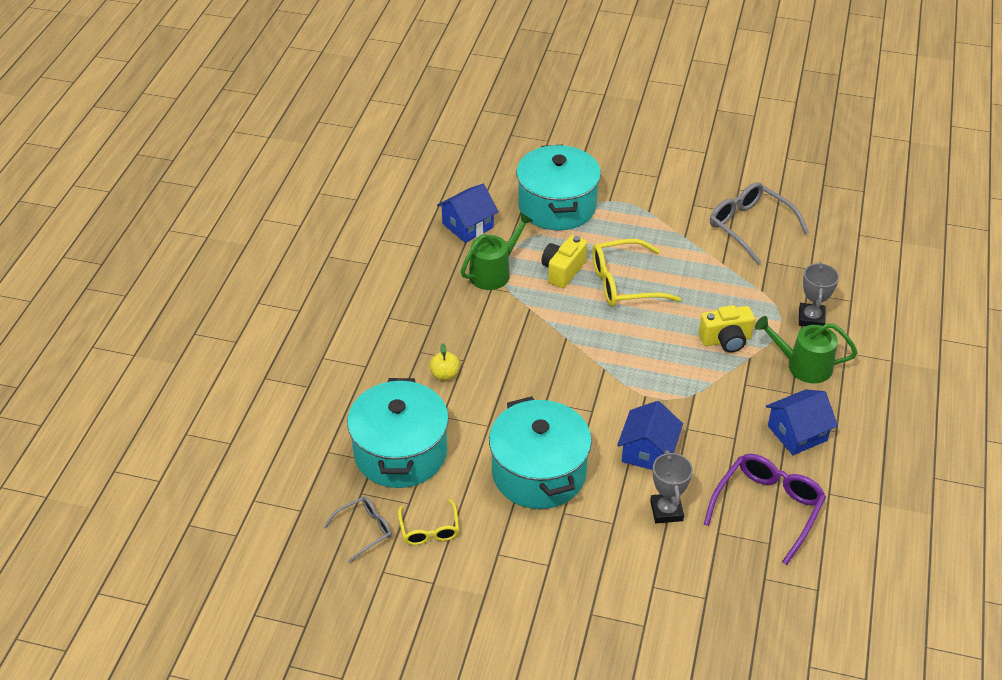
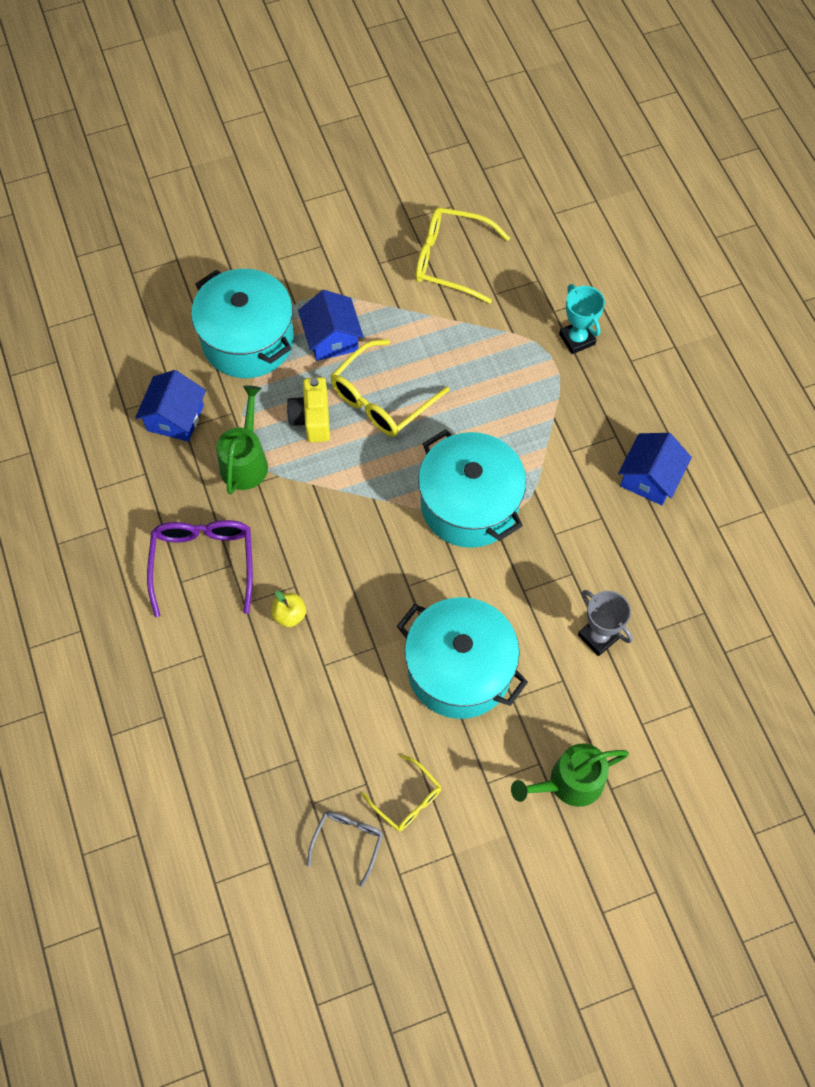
camera: 35 degrees left, 20 degrees up
(400, 453) = (315, 733): turquoise pot -> turquoise pot (469, 504)
(648, 451) = (538, 582): blue house -> blue house (332, 338)
(726, 340) = (520, 411): yellow camera -> none
(750, 227) = (451, 260): grey glasses -> yellow glasses
(767, 508) = (679, 576): purple glasses -> purple glasses (203, 563)
(803, 365) = (606, 398): green watering can -> green watering can (569, 782)
(811, 318) = (577, 339): grey trophy -> turquoise trophy

